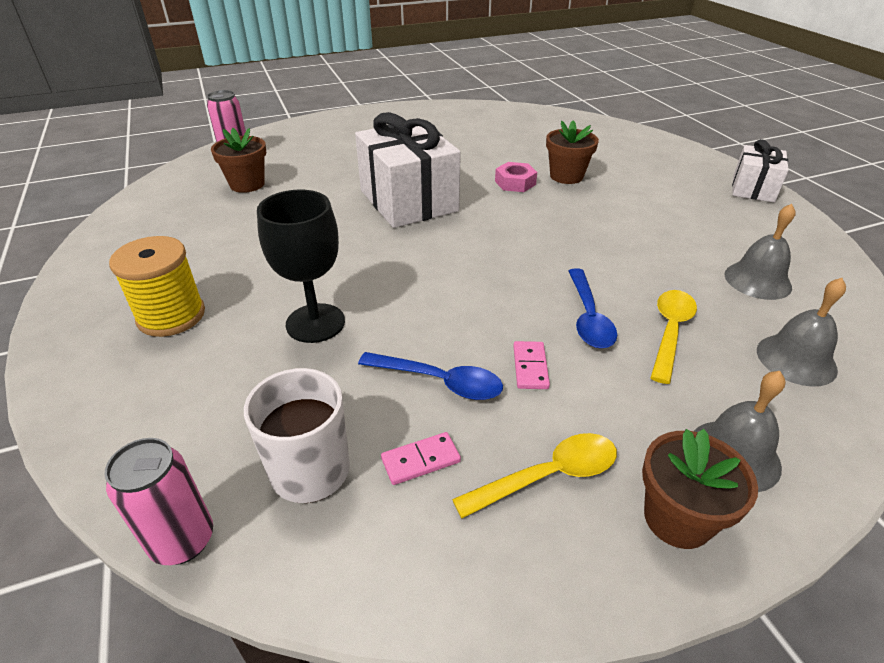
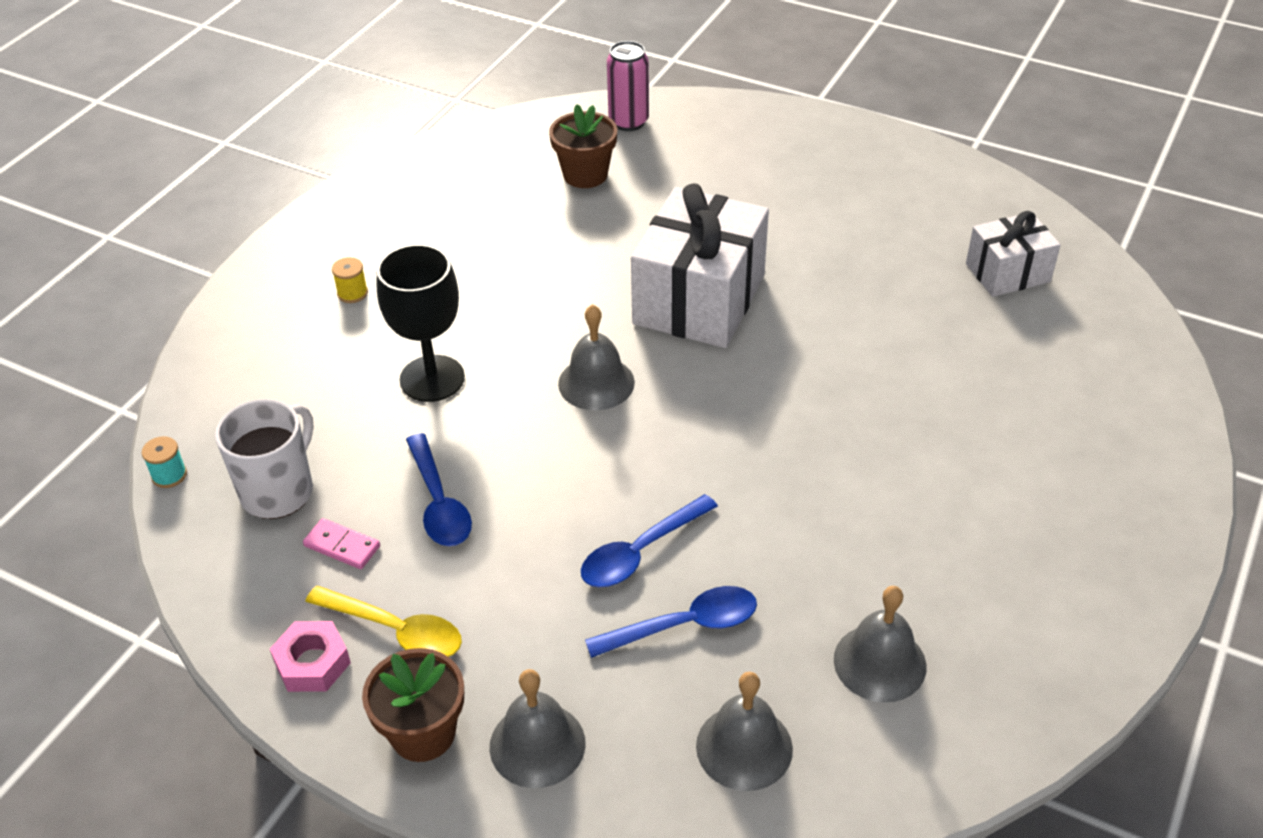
camera: 50 degrees right, 5 degrees up
(171, 316) = (352, 293): yellow spool -> yellow spool, size x0.45
(183, 540) = (169, 475): pink can -> turquoise spool
(421, 263) = (596, 383): none -> grey bell
(515, 183) = (850, 353): pink nut -> pink nut (312, 663)
(530, 367) = (518, 550): pink domino -> none
(566, 176) = (928, 385): brown flower pot -> none
(670, 332) = (684, 625): yellow spoon -> blue spoon
(753, 189) = (1142, 576): white gift -> white gift (1007, 273)

